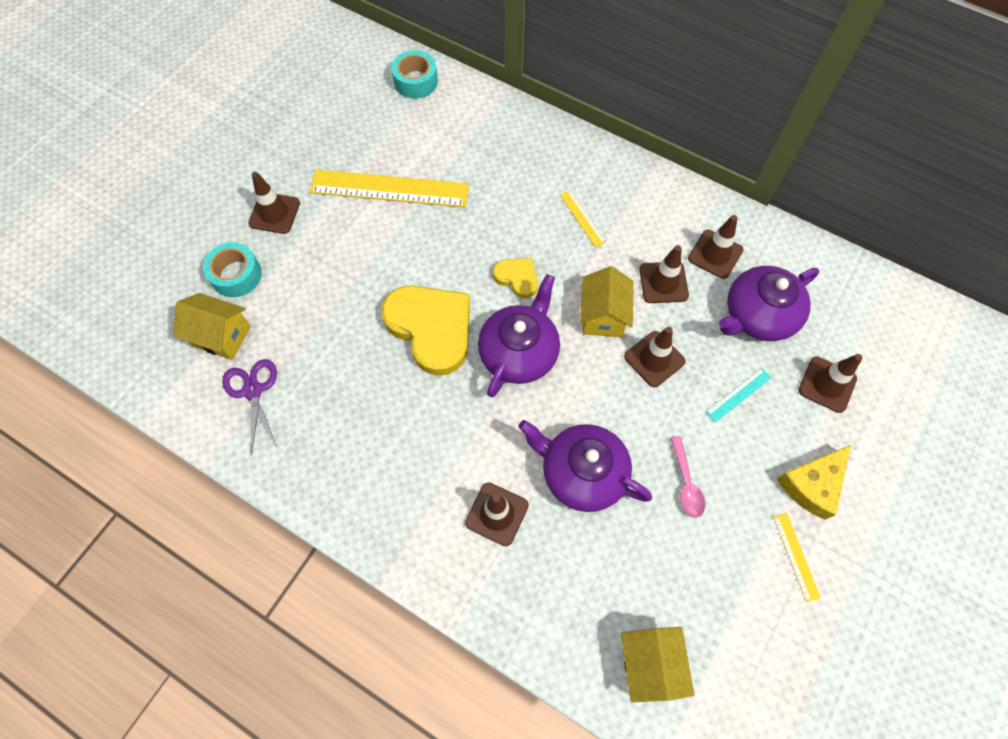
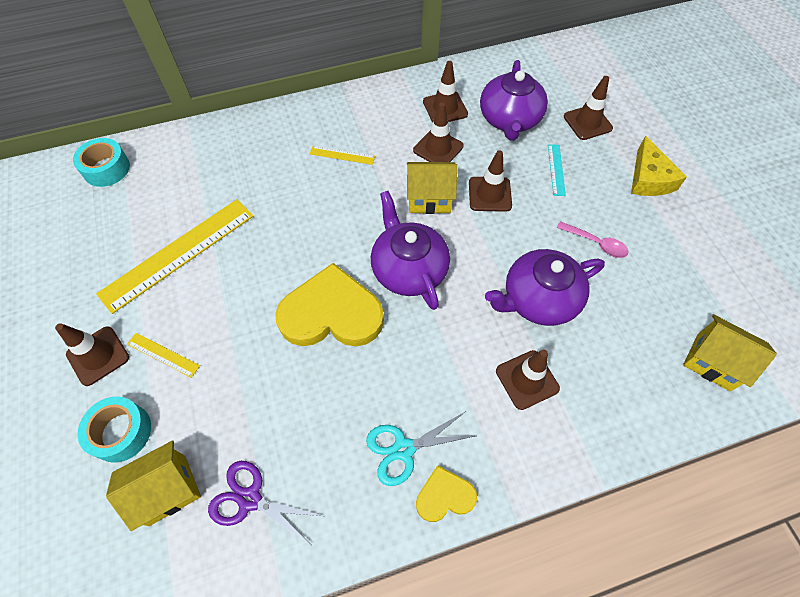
camera: 50 degrees left, 5 degrees down
(365, 463) = (403, 449): none -> turquoise scissors
(517, 278) = (347, 226): yellow heart -> yellow heart (444, 496)
(603, 316) = (429, 198): yellow house -> yellow house turned 45 degrees counterclockwise
(796, 556) = (692, 222): yellow ruler -> yellow ruler (163, 355)

